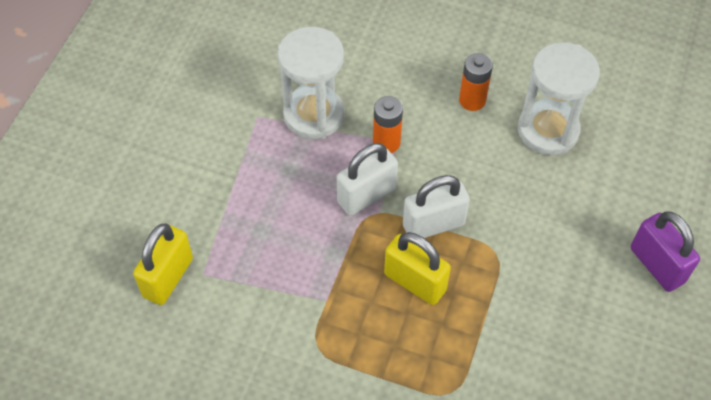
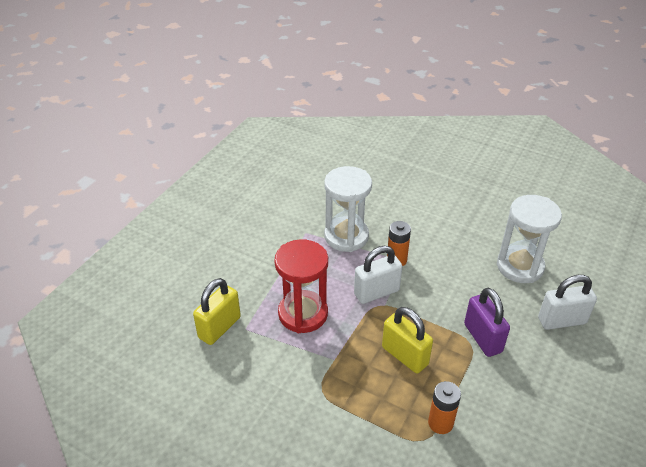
camera: 10 degrees right, 15 degrees down
(275, 241) = (303, 314): none -> red hourglass
(433, 225) = (424, 318): white padlock -> white padlock (561, 321)
(472, 100) = (464, 240): orange battery -> orange battery (440, 423)
(657, 265) = (600, 370): purple padlock -> purple padlock (482, 338)

